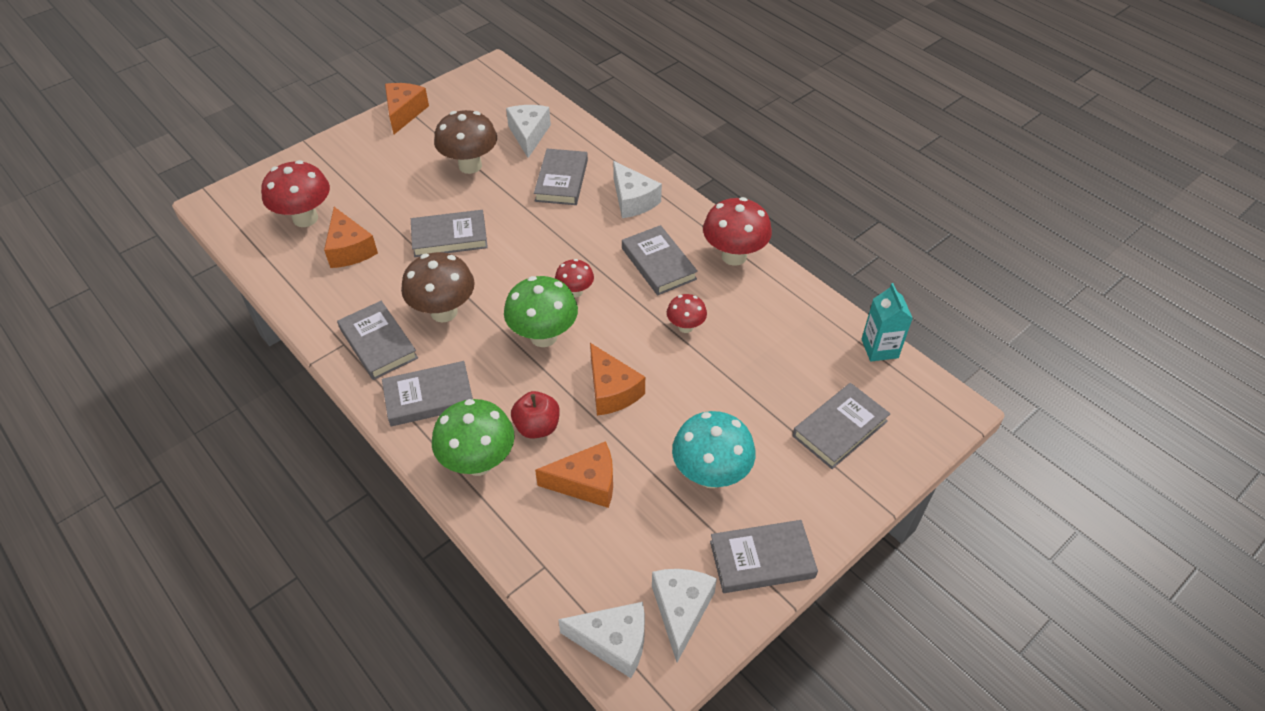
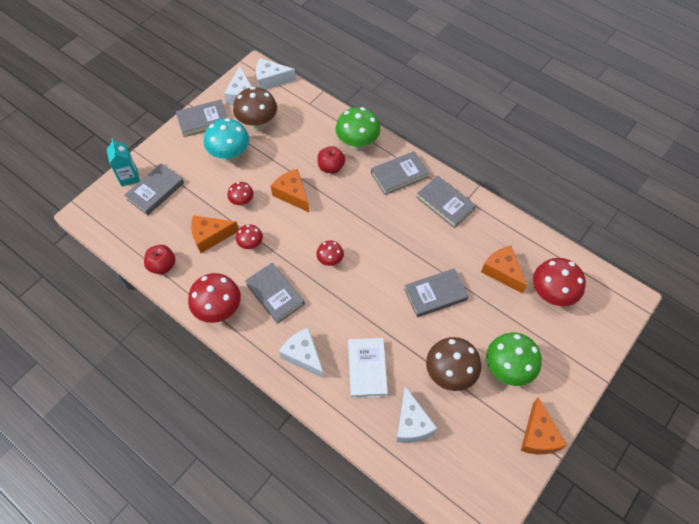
camera: 170 degrees right, 10 degrees up
(444, 312) = (413, 231): brown mushroom -> brown mushroom (258, 124)
(543, 336) = (343, 224): green mushroom -> green mushroom (507, 369)
(561, 180) = (367, 369): grey book -> white book
(586, 483) = (297, 142): orange cheese -> orange cheese (210, 236)
(694, 390) = (242, 202): none -> red mushroom
(815, 317) = (162, 266): none -> red apple
(879, 348) = (122, 248): turquoise carton -> turquoise carton (129, 177)

